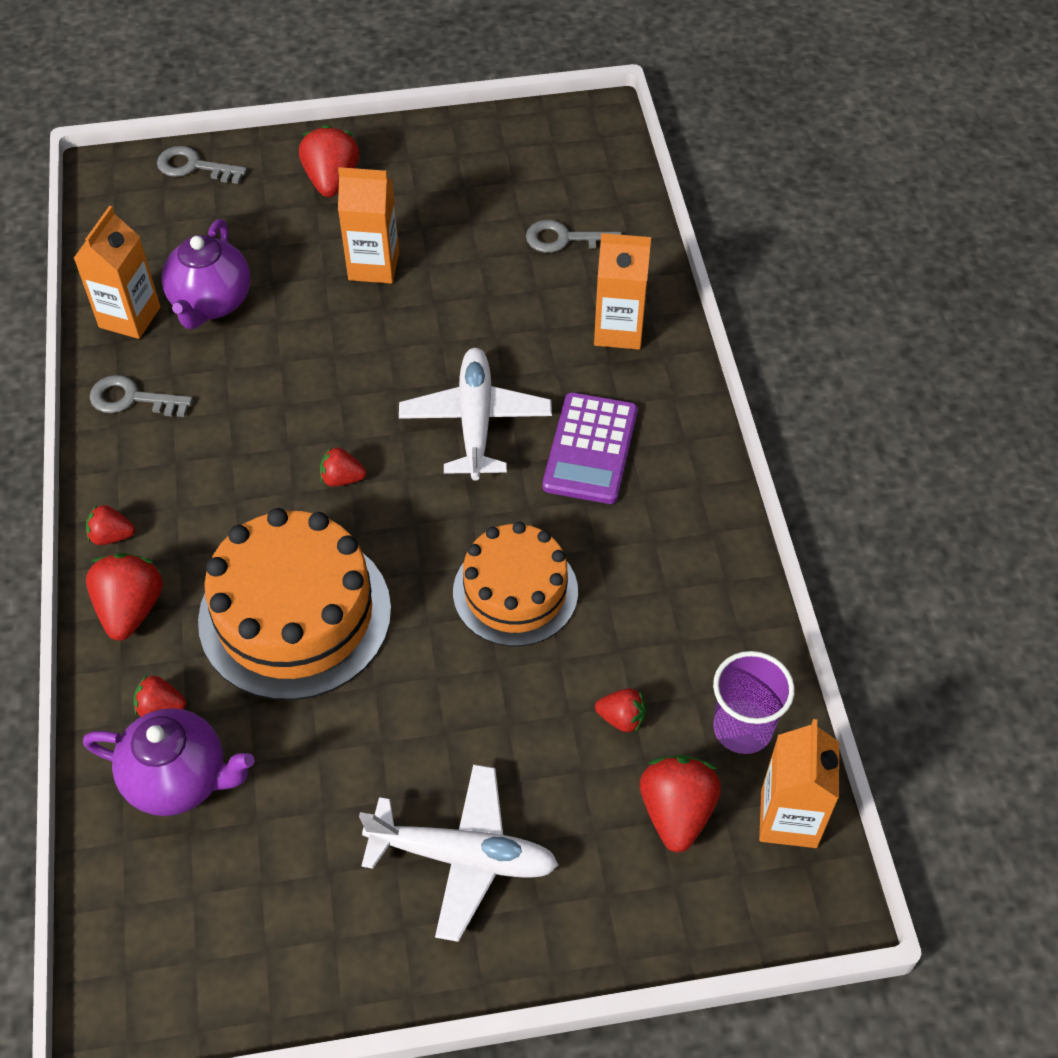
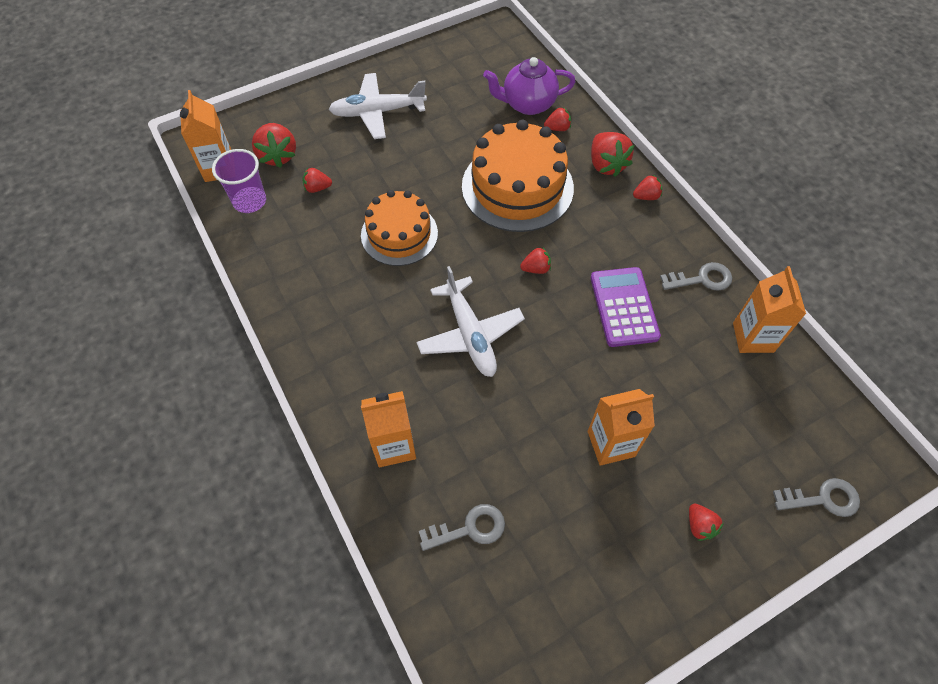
camera: 160 degrees right, 5 degrees up
(211, 303) = (707, 368): purple teapot -> none
(332, 180) = (699, 526): red strawberry -> red strawberry, size x0.57
(590, 449) = (384, 338): purple calculator -> purple calculator (624, 307)

